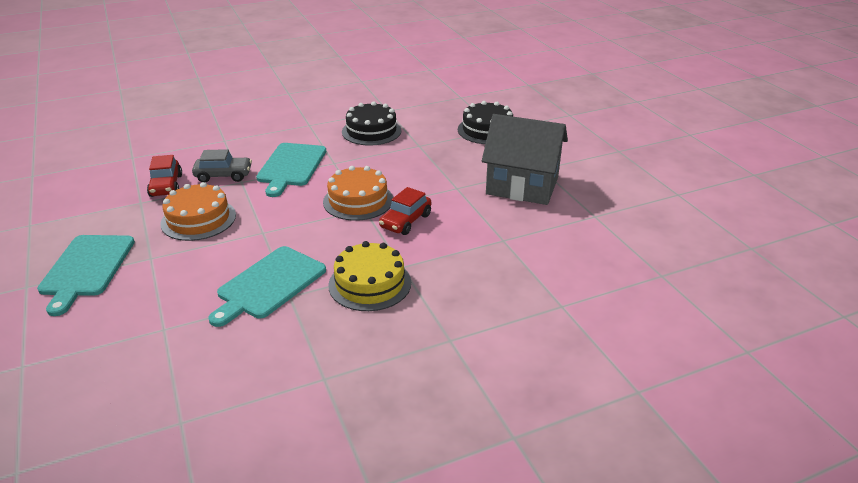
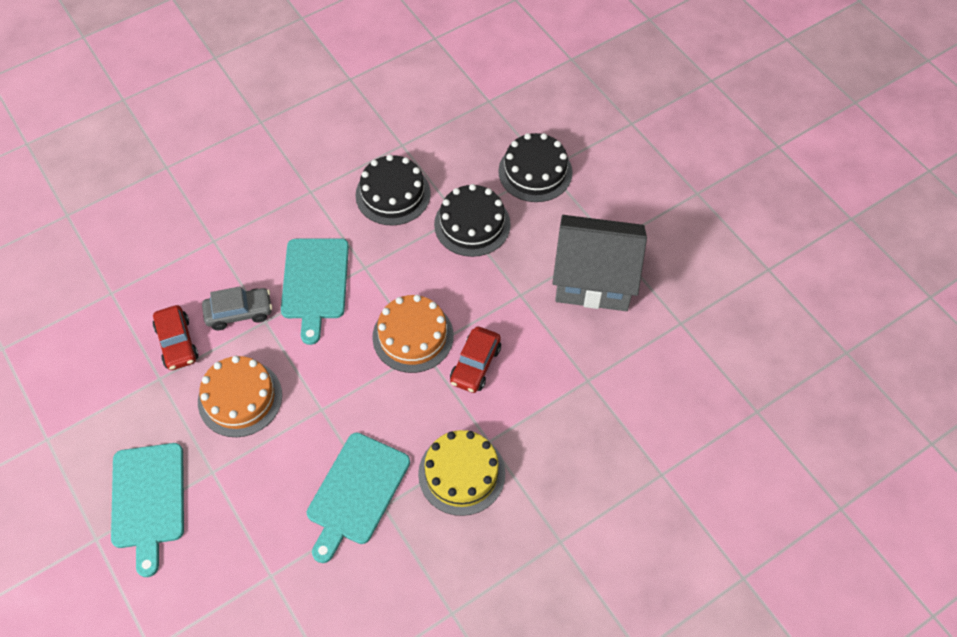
camera: 10 degrees left, 25 degrees up
(428, 150) = (472, 224): none -> black cake

